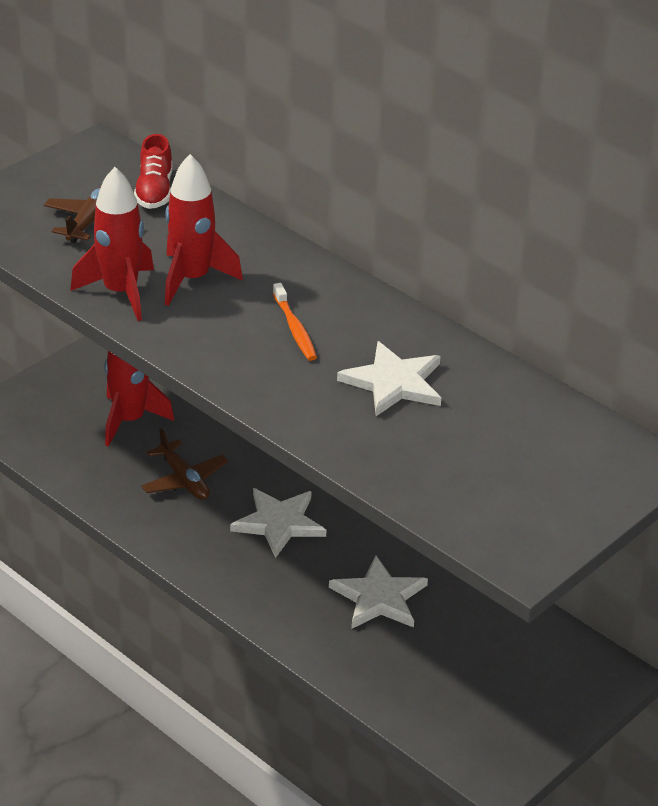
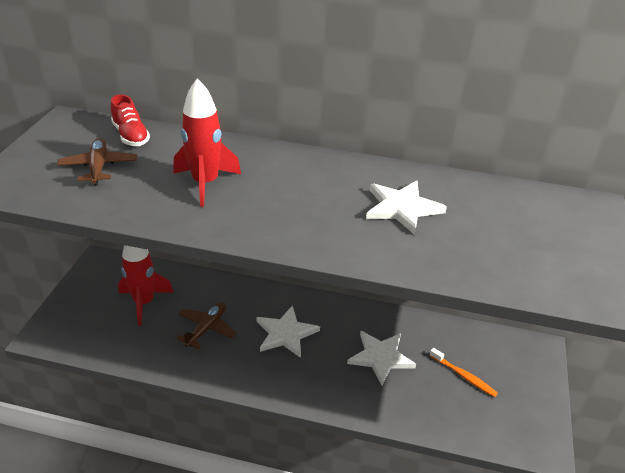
camera: 30 degrees left, 0 degrees up
(120, 292) = (160, 208): red rocket -> none
(184, 480) = (206, 328): brown plane -> brown plane turned 90 degrees counterclockwise
(295, 329) = (305, 194): orange toothbrush -> orange toothbrush (464, 376)

